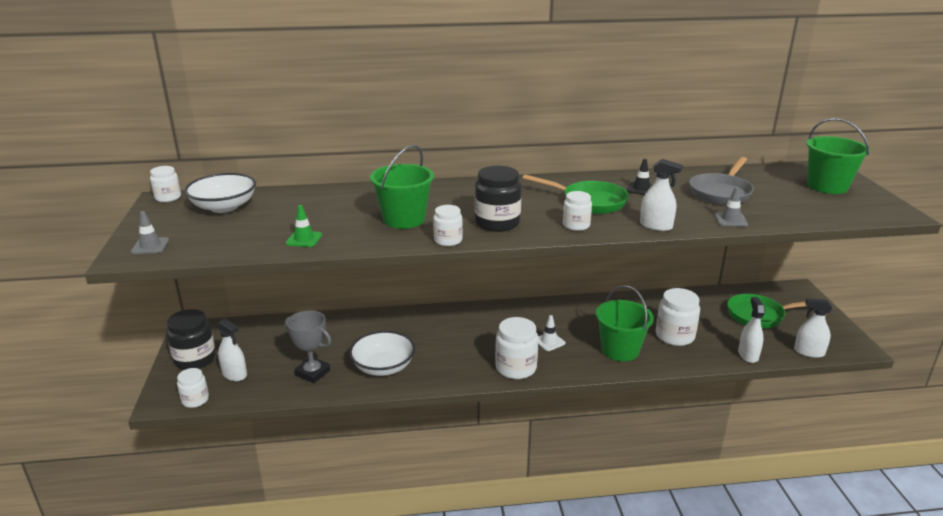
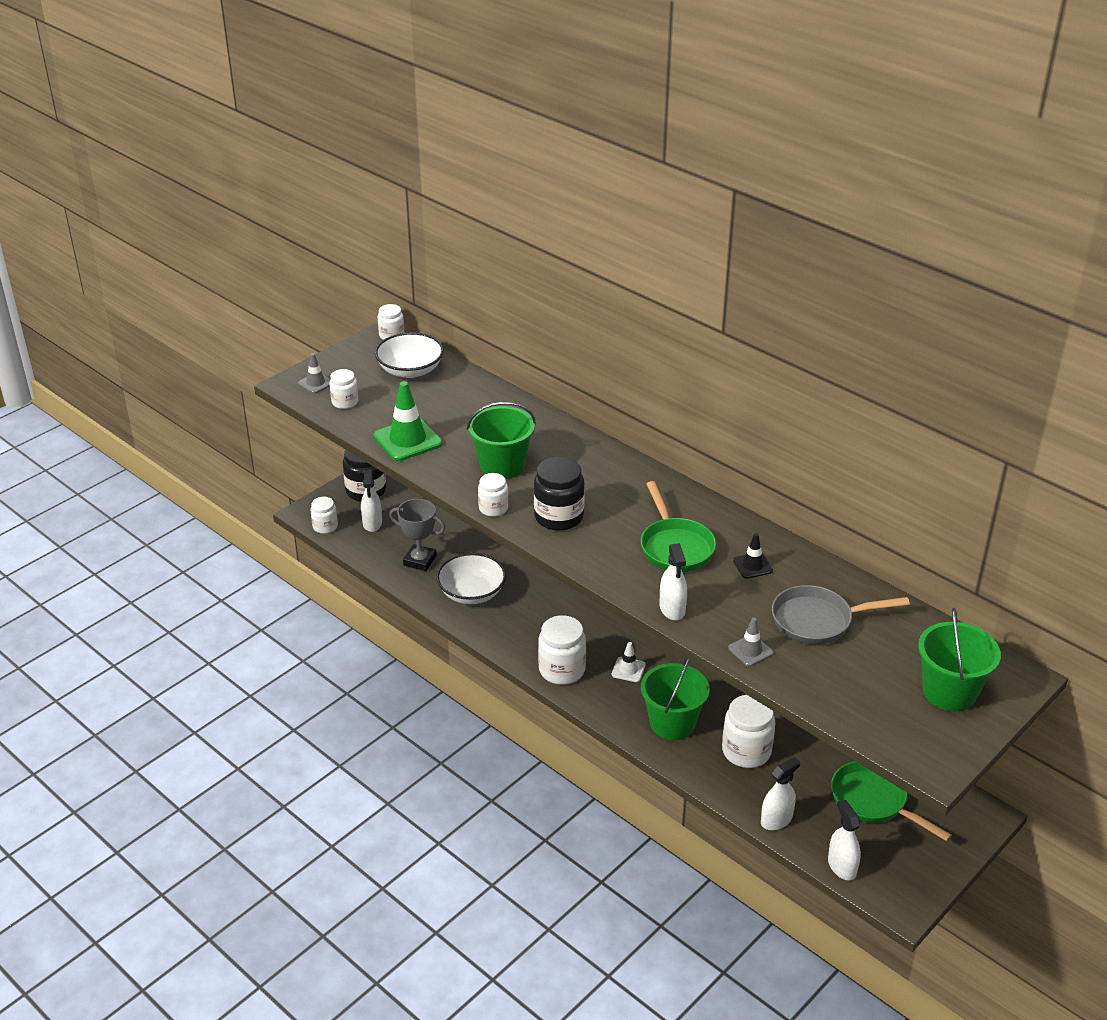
camera: 50 degrees right, 10 degrees up
(304, 239) = (407, 440): green traffic cone -> green traffic cone, size x1.87
(312, 373) = (420, 561): grey trophy -> grey trophy turned 60 degrees counterclockwise
(576, 225) = (611, 562): white jar -> white jar (345, 402)

